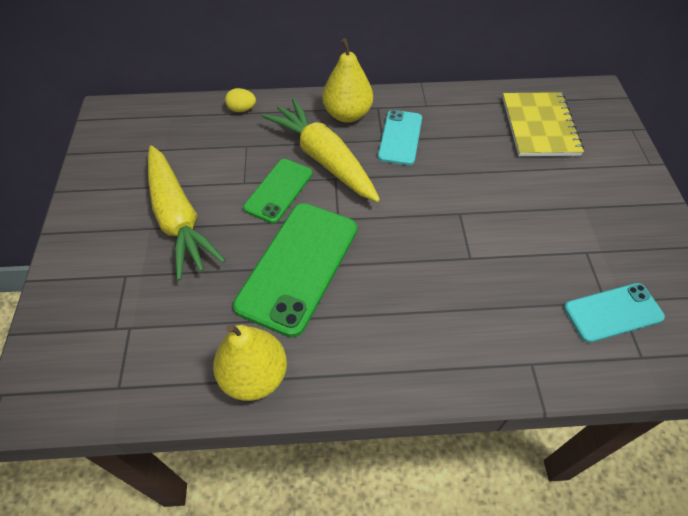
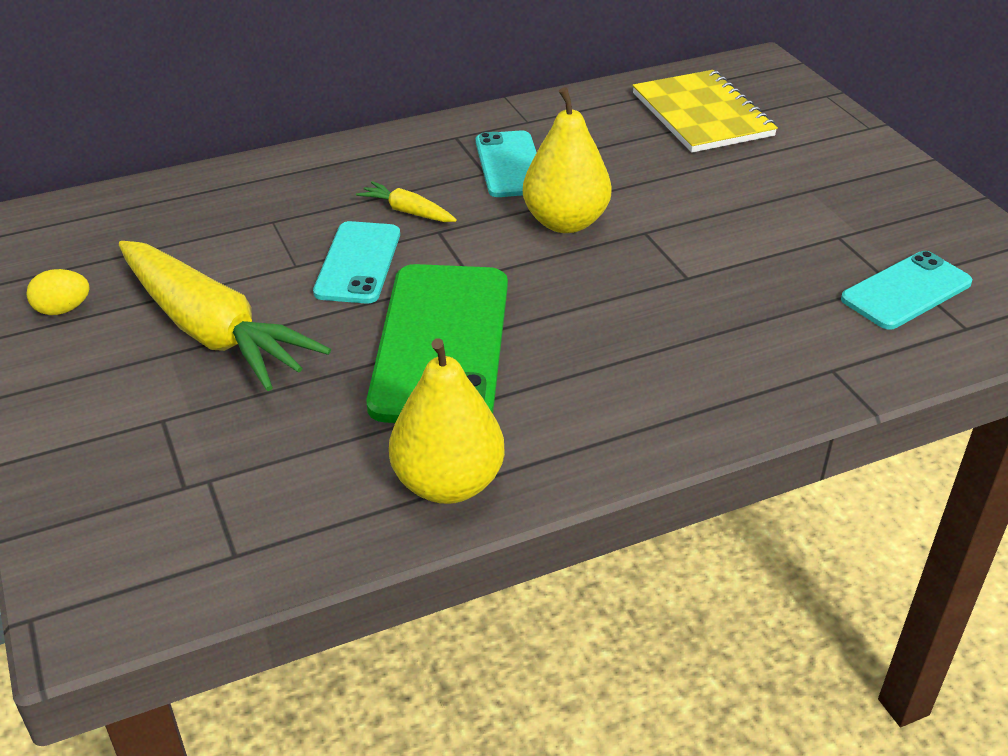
camera: 20 degrees left, 15 degrees down
(242, 109) = (239, 178): yellow egg -> yellow egg (63, 309)
(278, 190) = (358, 263): green phone -> turquoise phone
(324, 159) = (407, 212): yellow carrot -> yellow carrot, size x0.43
(347, 114) = (414, 153): yellow pear -> yellow pear (565, 222)

